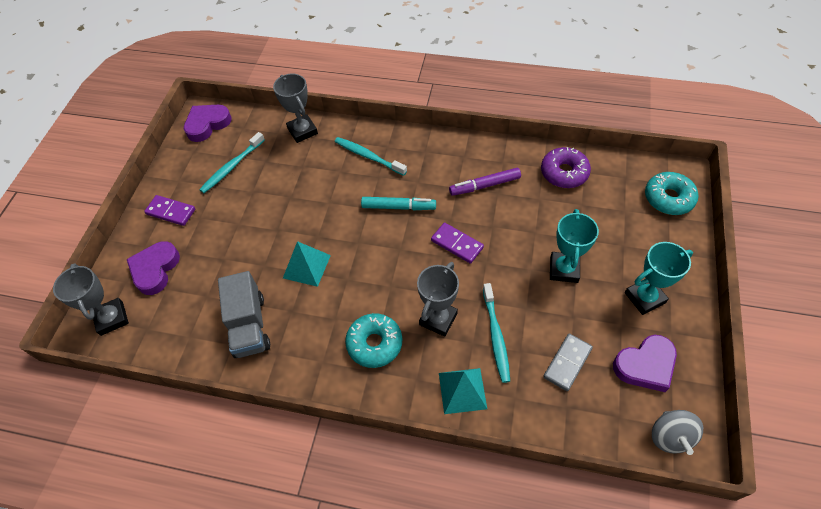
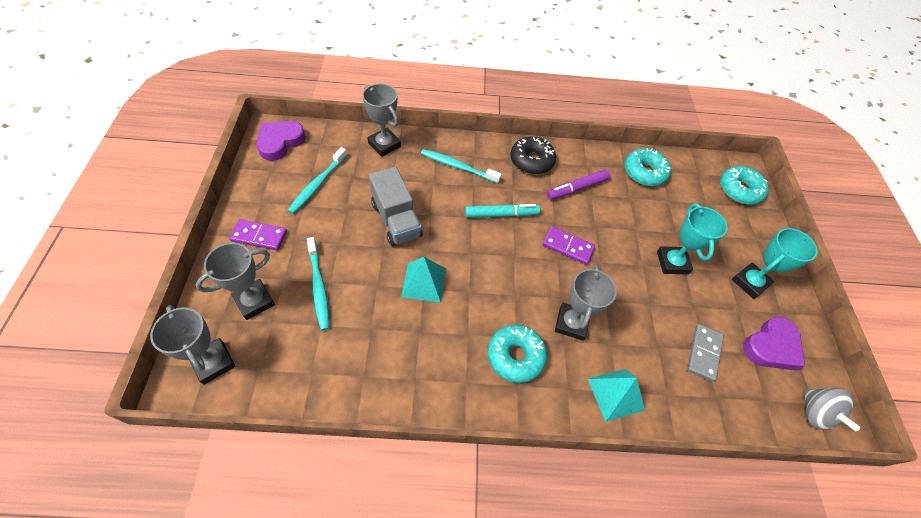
camera: 20 degrees left, 0 degrees up
(155, 269) = (254, 301): purple heart -> grey trophy
(249, 325) = (377, 352): grey truck -> grey truck (396, 220)
(445, 154) = (531, 161): none -> black donut
(496, 336) = (631, 334): turquoise toothbrush -> turquoise toothbrush (319, 287)
(564, 173) = (644, 172): purple donut -> turquoise donut

